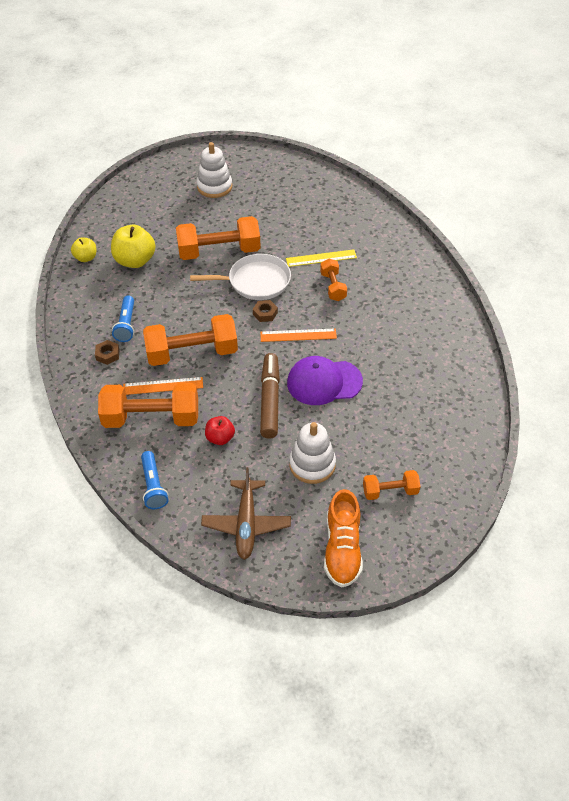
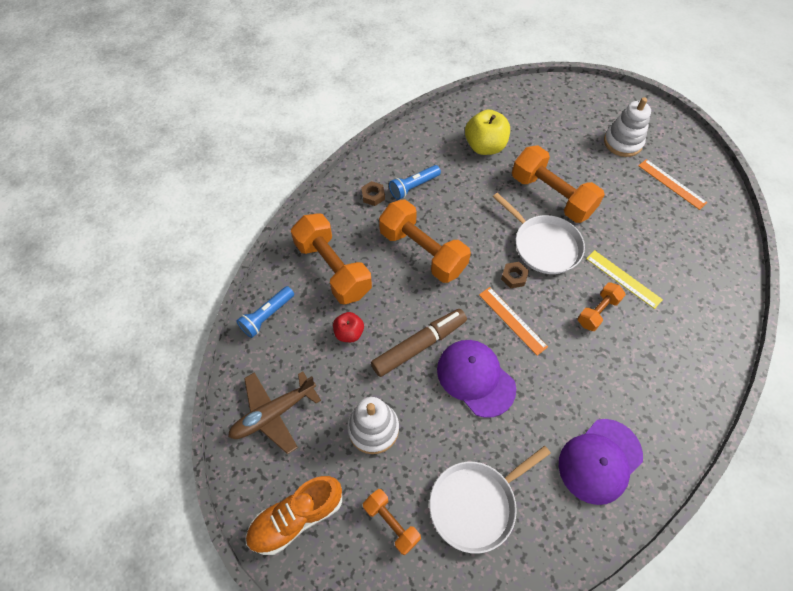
camera: 55 degrees right, 10 degrees up
(86, 258) = (458, 115): yellow apple -> none
(163, 386) = (371, 254): orange ruler -> orange ruler (671, 184)
(413, 435) = (476, 504): none -> white pan
(434, 352) = (600, 461): none -> purple cap

